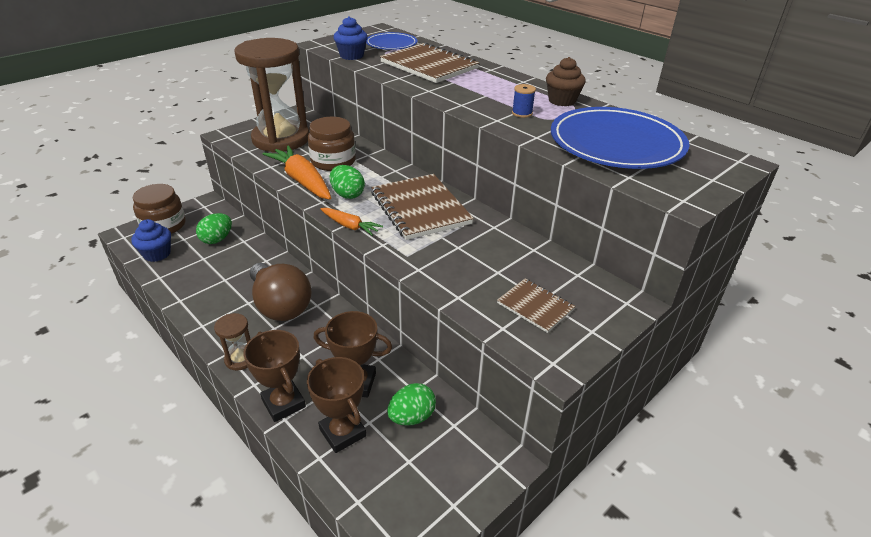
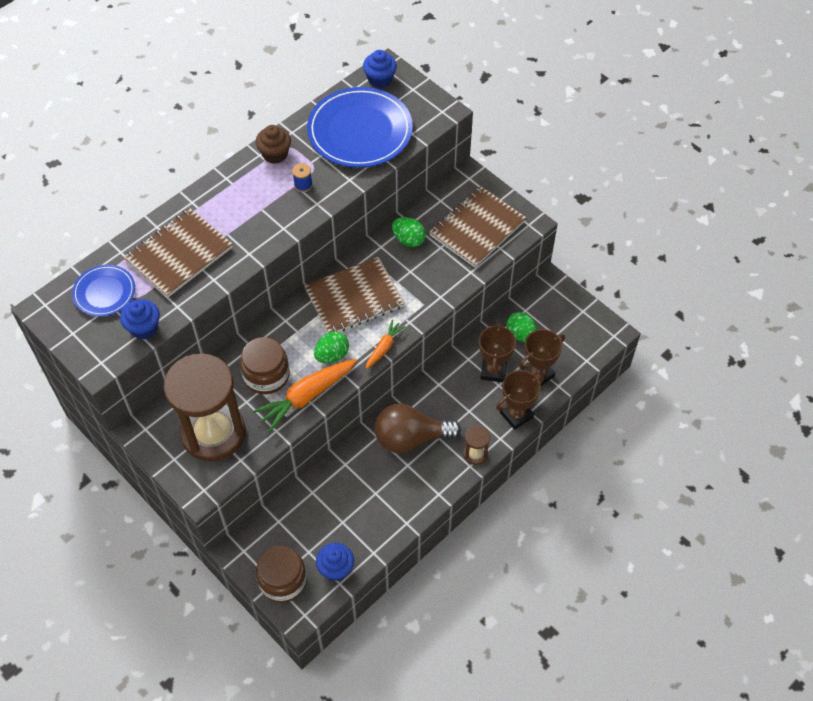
camera: 90 degrees left, 20 degrees up
(217, 239) = (310, 518): green egg -> green egg (408, 240)
(280, 305) = (410, 438): brown light bulb -> brown light bulb turned 150 degrees counterclockwise
(535, 306) = (477, 228): brown notebook -> brown notebook, size x1.85
(714, 157) = (380, 79): none -> blue cupcake

